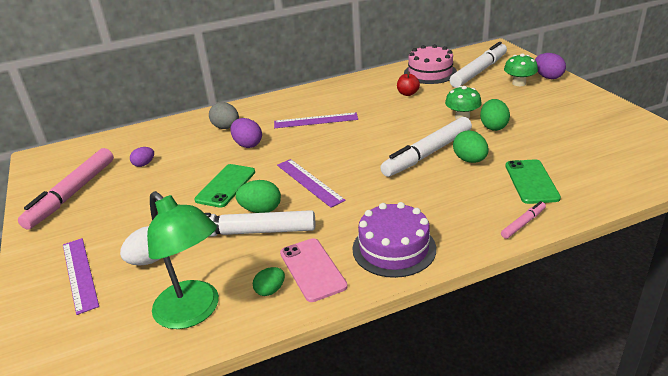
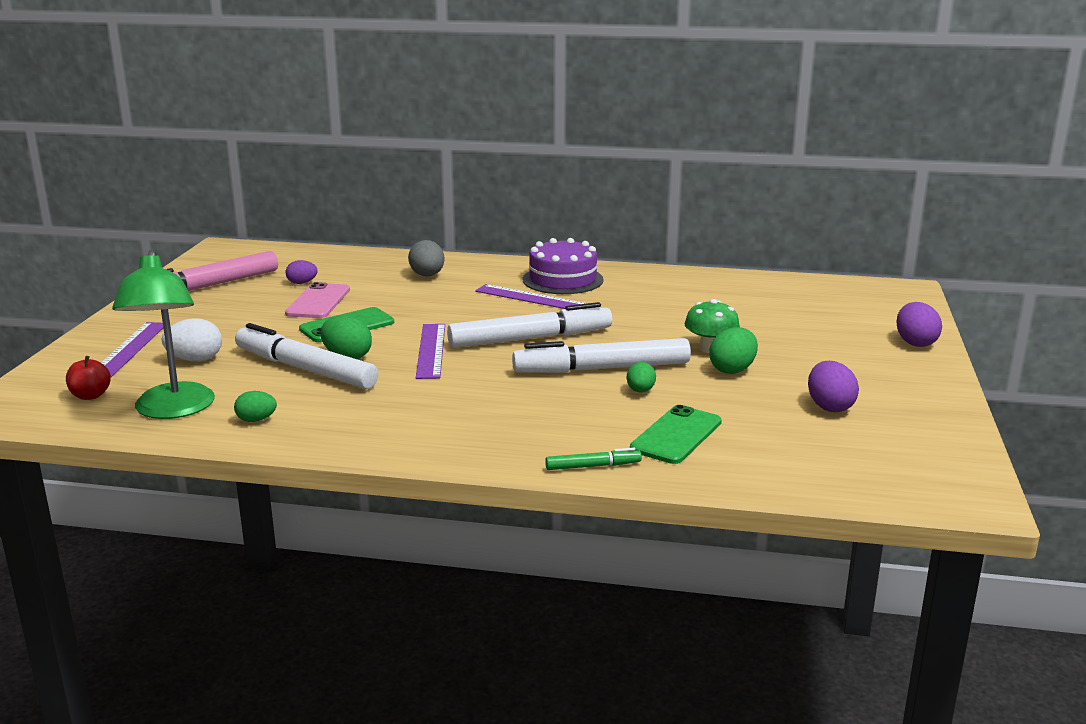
camera: 30 degrees right, 10 degrees down
(248, 144) = (424, 298): purple egg -> purple egg (829, 407)
(312, 269) = (317, 419): pink phone -> pink phone (318, 301)
(394, 248) = (419, 434): purple cake -> purple cake (562, 280)
(408, 93) = (686, 304): red apple -> red apple (90, 396)
(430, 73) = (756, 291): pink cake -> none
(470, 160) = (640, 391): green egg -> green egg, size x0.65
(479, 71) = (827, 308): white marker -> white marker (530, 338)
(519, 83) = (858, 337): green mushroom -> none
(523, 223) = (593, 466): pink marker -> green marker

